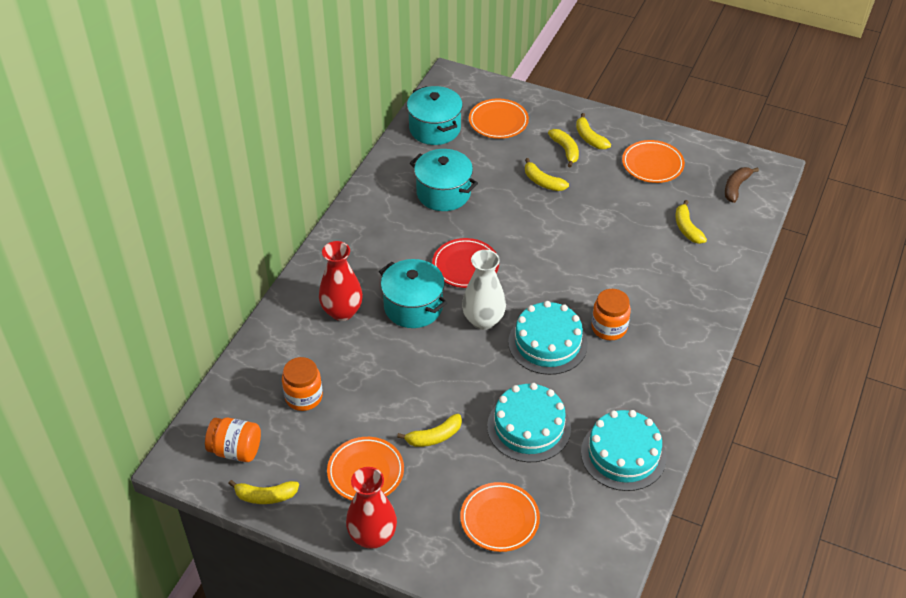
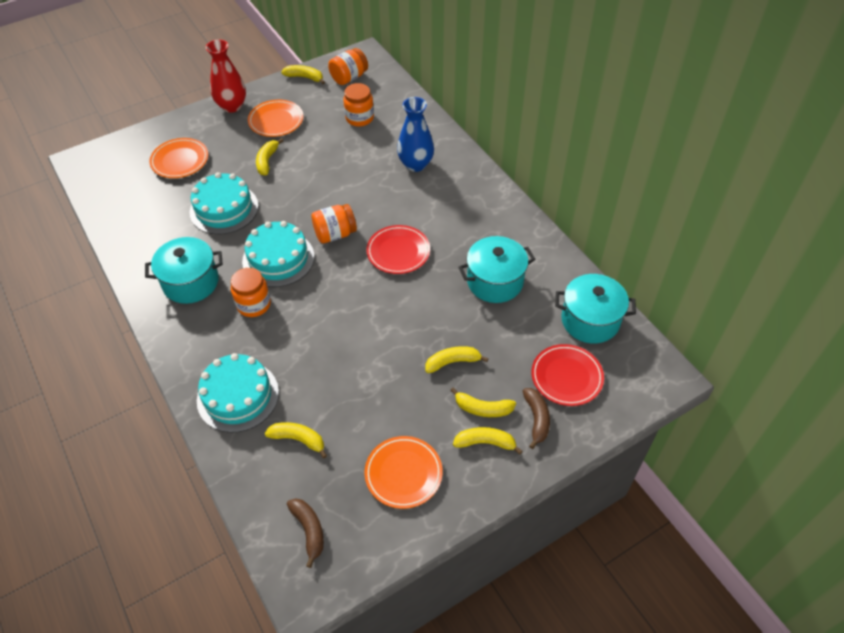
camera: 125 degrees right, 5 degrees up
(265, 496) = (305, 77): yellow banana -> yellow banana turned 75 degrees clockwise
(342, 311) = (416, 164): red vase -> blue vase
(413, 306) = (385, 202): turquoise pot -> turquoise pot (191, 282)
(483, 320) = (335, 234): white vase -> orange jar
(498, 122) = (566, 377): orange plate -> red plate
(547, 122) = (536, 419): none -> brown banana
(623, 454) = (151, 244): turquoise cake -> turquoise cake (238, 396)

